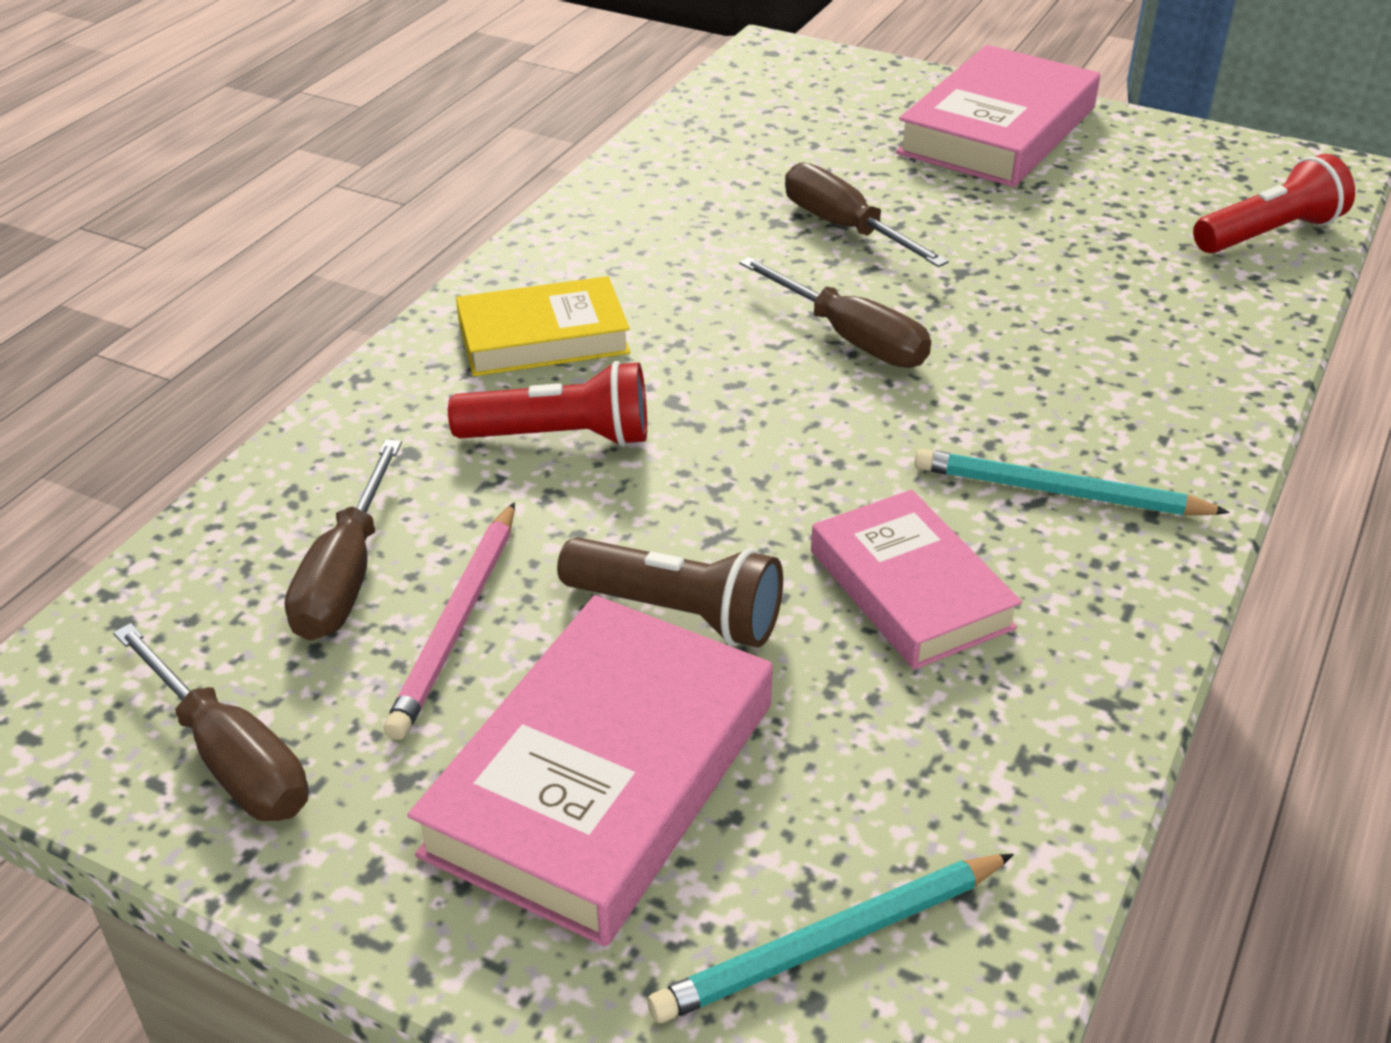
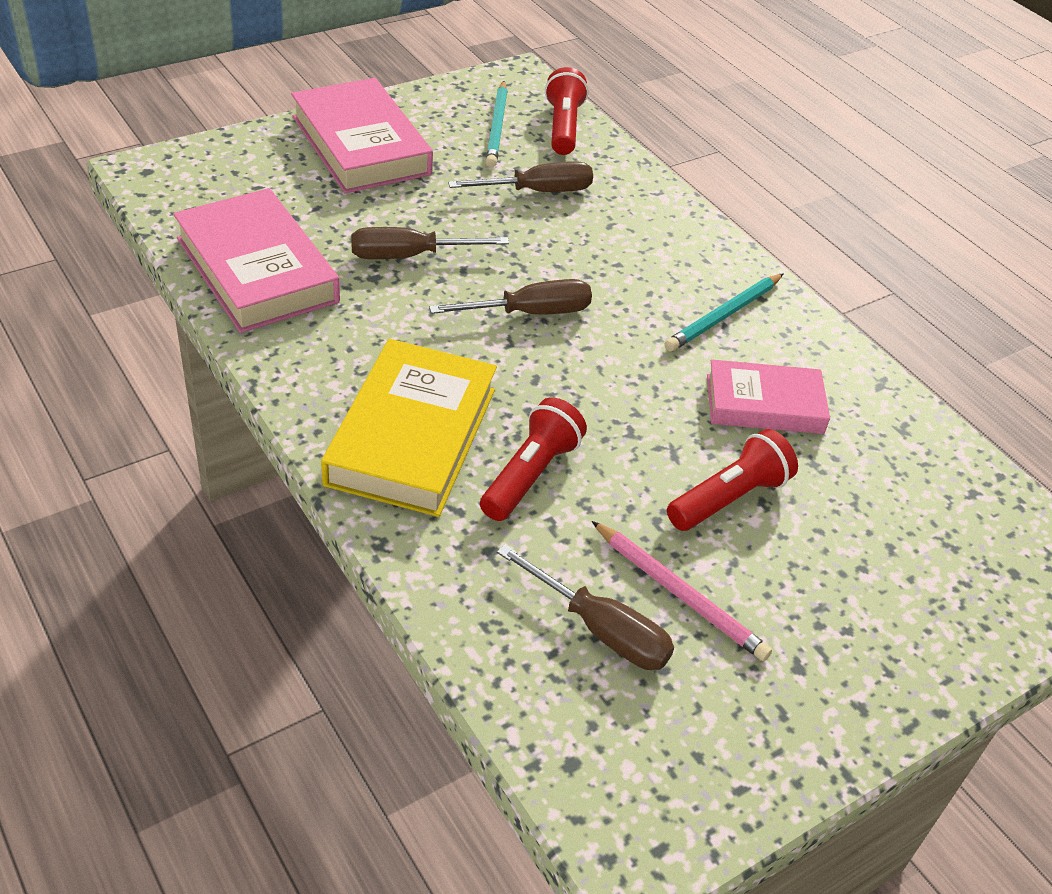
camera: 65 degrees left, 5 degrees up
(231, 758) = (739, 743): brown screwdriver -> brown screwdriver (538, 191)
(543, 337) = (412, 436): yellow book -> yellow book, size x1.55
(601, 777) = (839, 584): pink book -> pink book (256, 270)
(677, 613) = (729, 498): brown flashlight -> red flashlight
(831, 941) = (983, 550): turquoise pencil -> turquoise pencil (497, 127)

